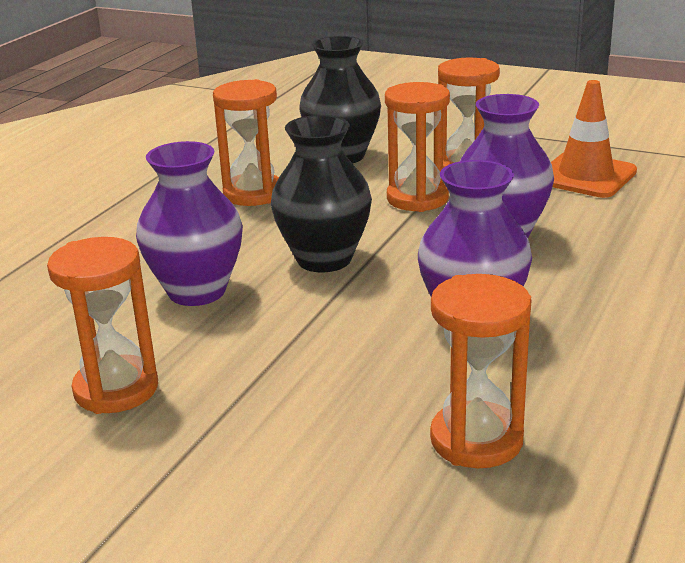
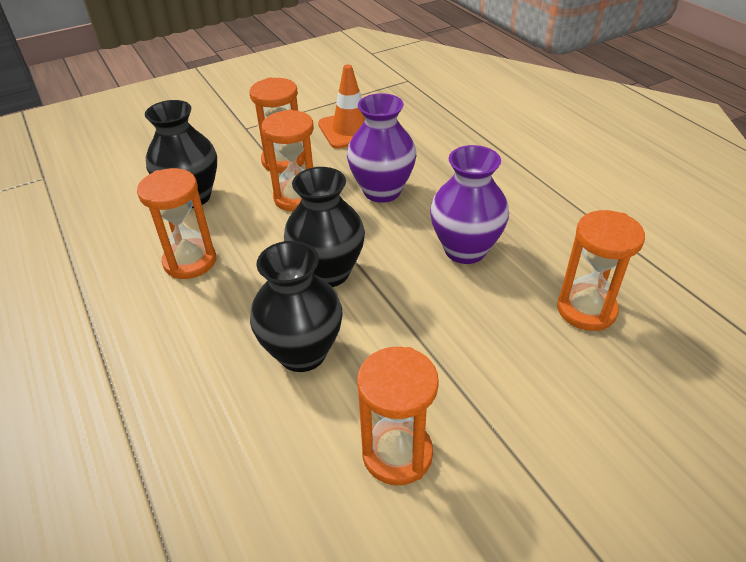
camera: 55 degrees left, 15 degrees up
(197, 291) = (302, 353): purple vase -> black vase

